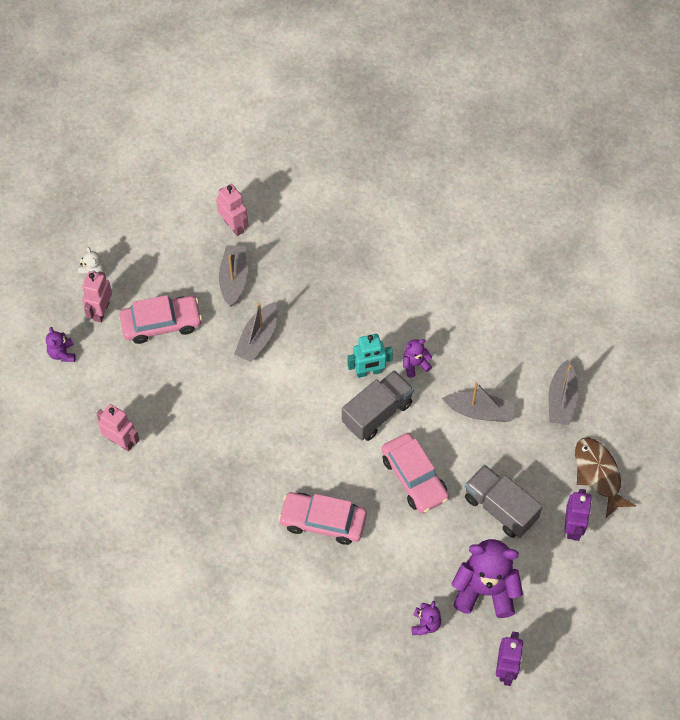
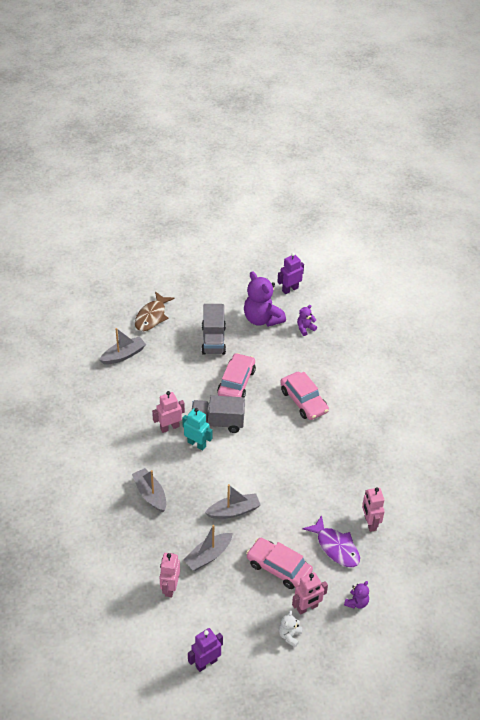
camera: 135 degrees left, 15 degrees down
(130, 388) = (336, 547): none -> purple fish
(415, 364) = (169, 427): purple teddy bear -> pink robot
(479, 411) = (167, 382): grey boat -> grey boat (150, 494)
(573, 527) = (192, 309): purple robot -> purple robot (206, 663)

